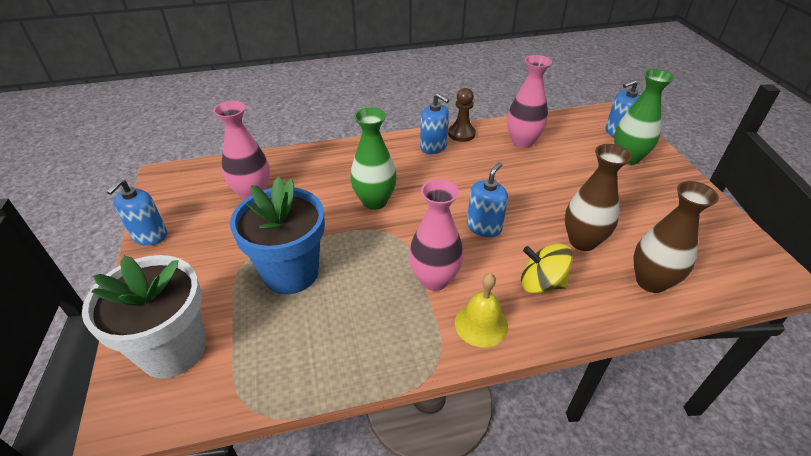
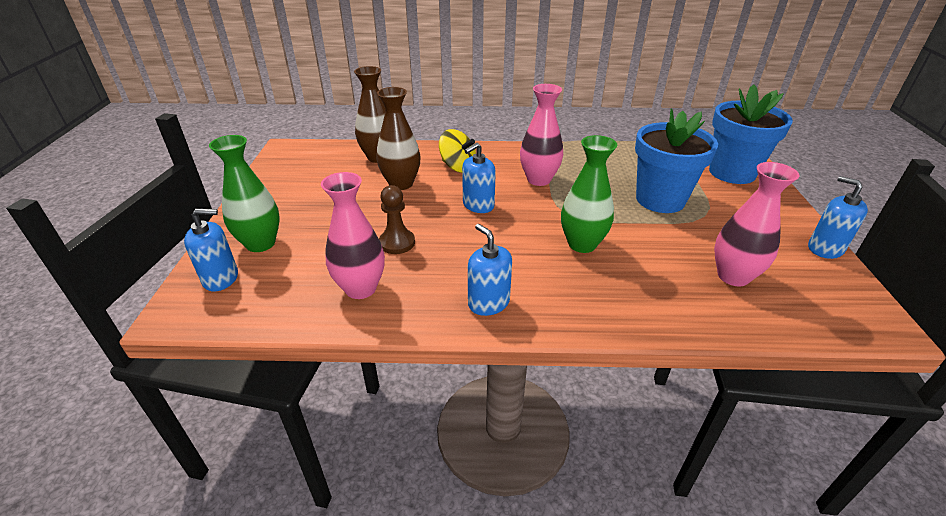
camera: 165 degrees left, 5 degrees down
(149, 235) = (825, 248): blue soap dispenser -> blue soap dispenser turned 75 degrees counterclockwise
(173, 349) = (732, 172): white flower pot -> blue flower pot
(461, 134) = (436, 318): brown pawn -> brown pawn (397, 243)
(481, 324) = (515, 156): yellow bell -> none

